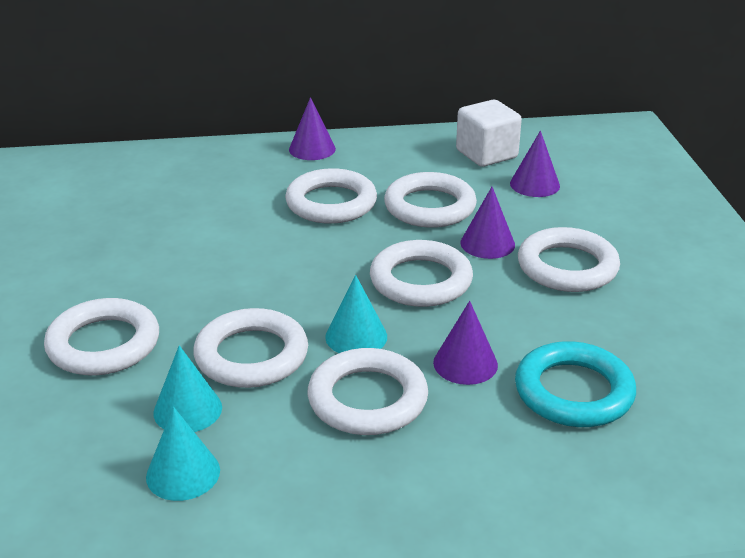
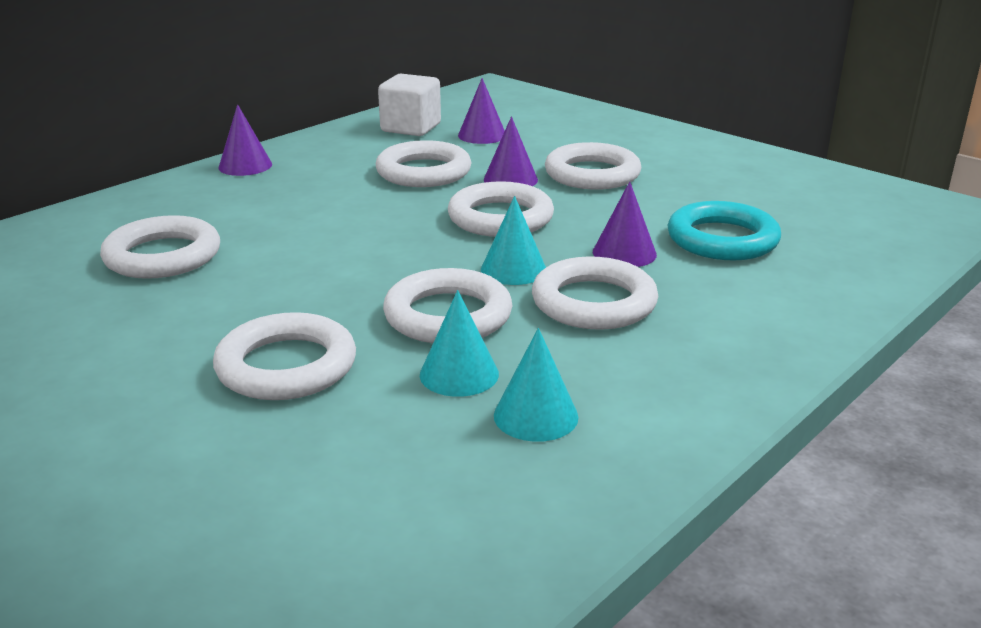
camera: 40 degrees left, 5 degrees down
(331, 203) = (332, 195): white ring -> white ring (163, 256)

